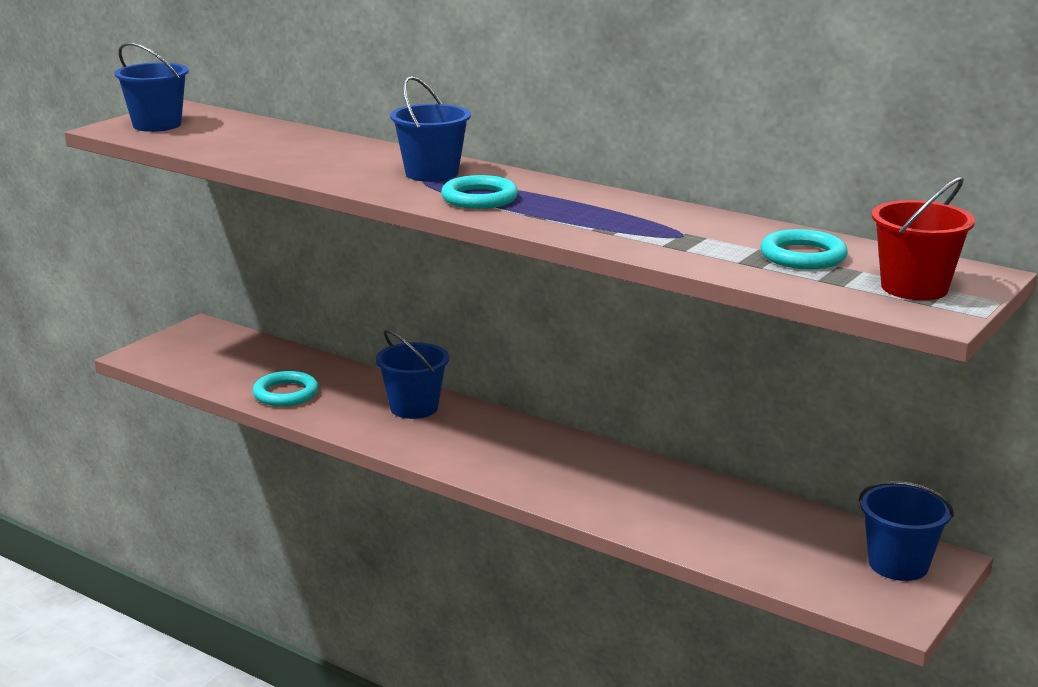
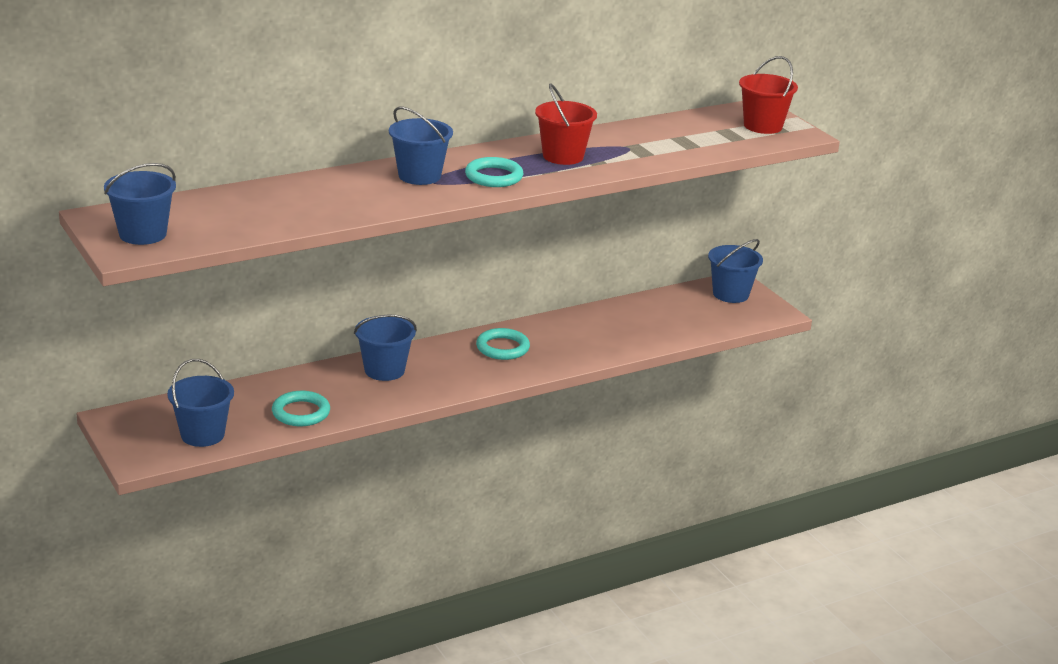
camera: 65 degrees left, 5 degrees up
(204, 366) = (202, 435): none -> blue bucket
(594, 213) = (563, 156): none -> red bucket
(803, 256) = (693, 132): turquoise ring -> turquoise ring (502, 348)

